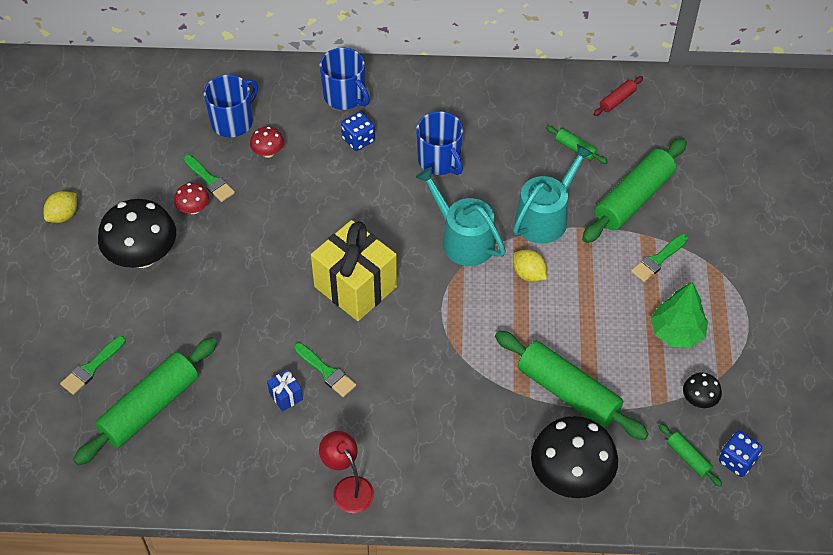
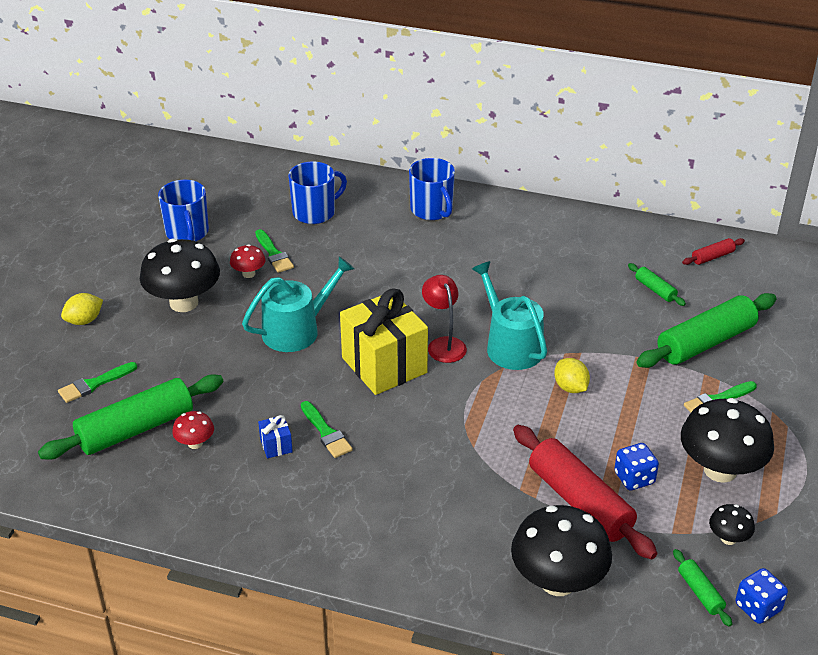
camera: 15 degrees right, 15 degrees down
(63, 215) = (123, 258): yellow lemon -> yellow lemon (84, 321)
(268, 152) = (339, 241): red mushroom -> red mushroom (195, 443)
(348, 487) = (309, 541): red lamp -> red lamp (443, 344)
(358, 140) = (432, 246): blue dice -> blue dice (634, 478)
(440, 161) = (509, 276): blue mug -> blue mug (187, 232)
(545, 217) = (604, 342): turquoise watering can -> turquoise watering can (297, 330)
(568, 392) = (580, 502): green rolling pin -> red rolling pin
(677, 332) = (720, 470): green tree -> black mushroom

